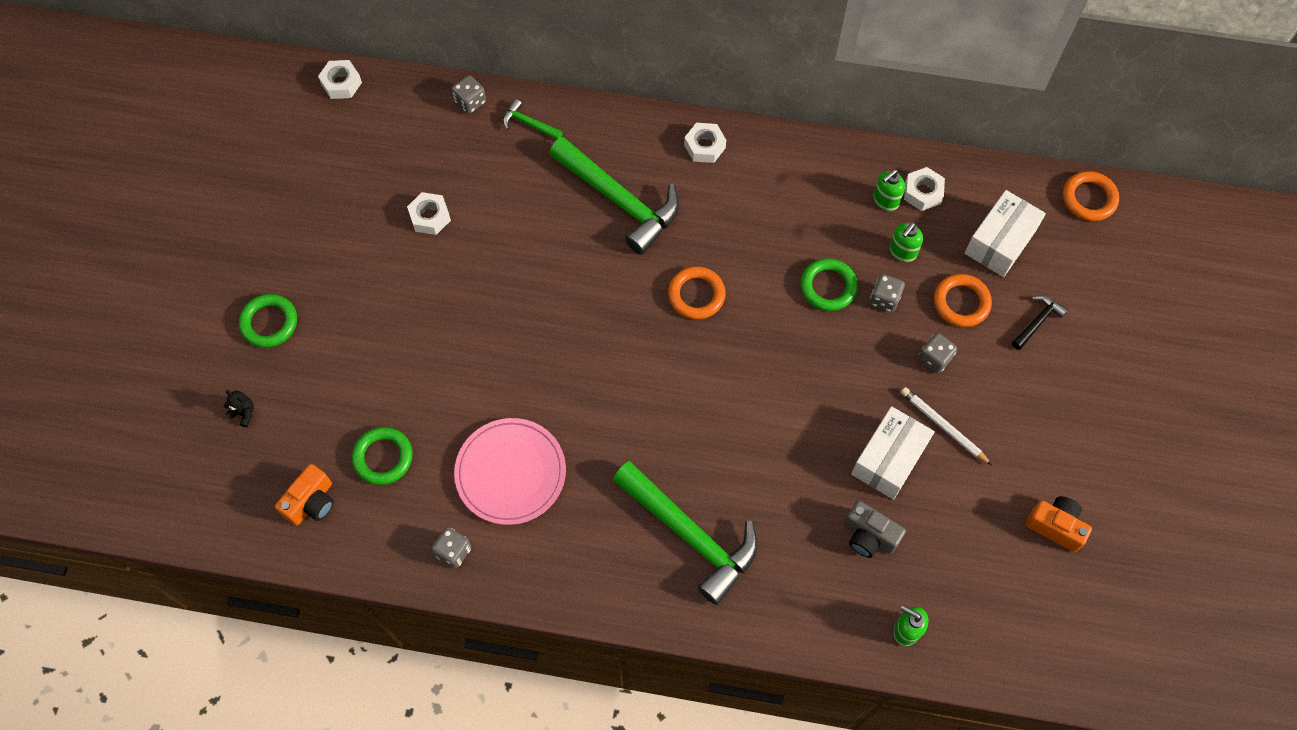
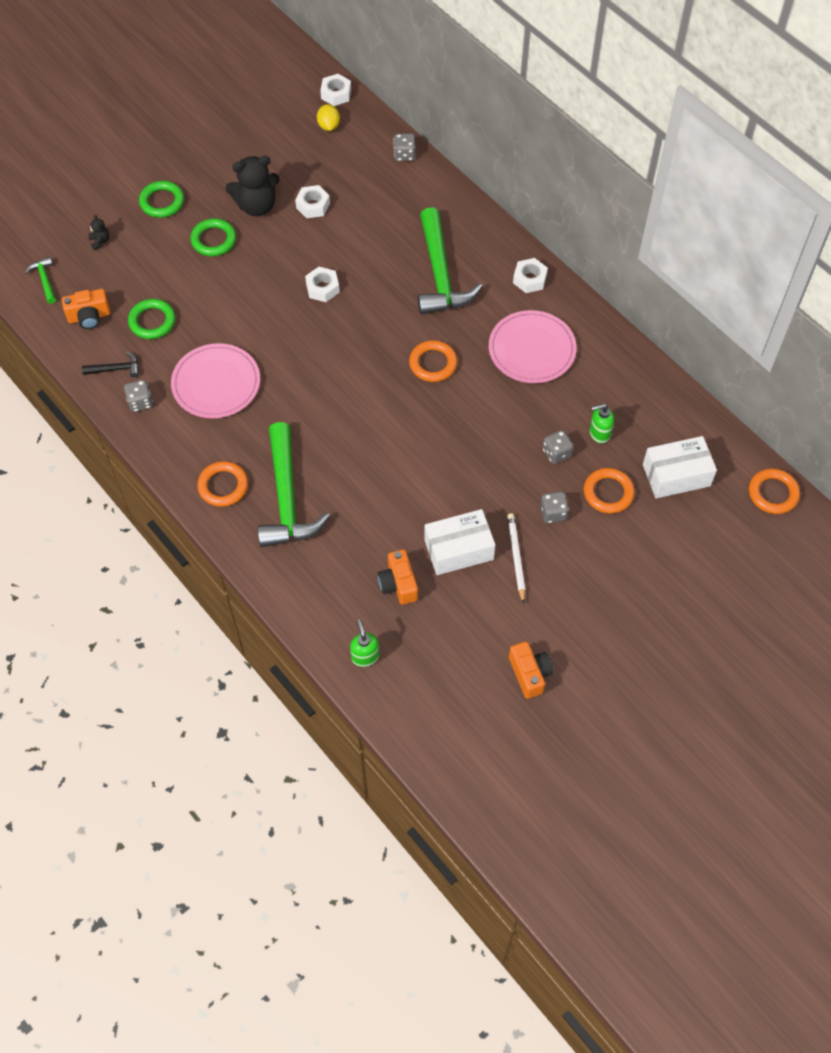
camera: 40 degrees right, 5 degrees down
(366, 122) = (328, 126): none -> yellow lemon
(373, 257) = (256, 206): none -> black teddy bear
(529, 124) = (428, 191): green hammer -> green hammer (45, 280)
(618, 572) = (223, 486): none -> orange ring
(770, 214) = (532, 349): none -> pink plate
(828, 287) = (525, 419): green ring -> green ring (213, 240)
(869, 536) = (398, 584): grey camera -> orange camera
(885, 201) = (620, 394): green soap dispenser -> none
(922, 192) = (652, 407): white nut -> white nut (322, 288)
(1037, 322) = (650, 543): black hammer -> black hammer (116, 369)

